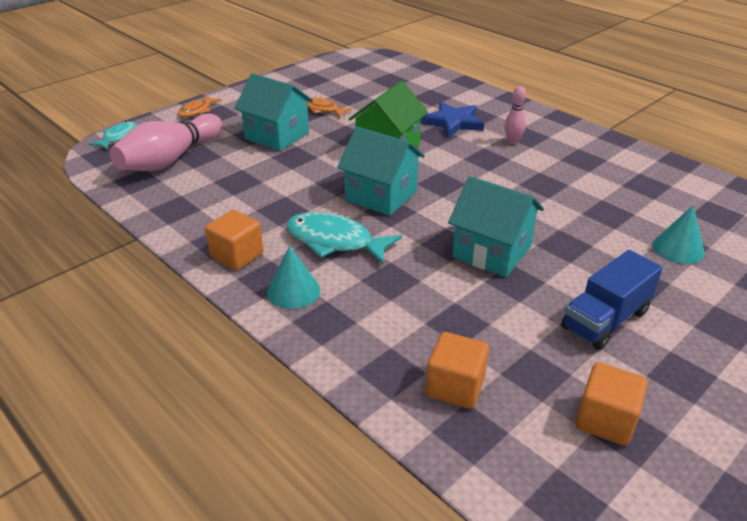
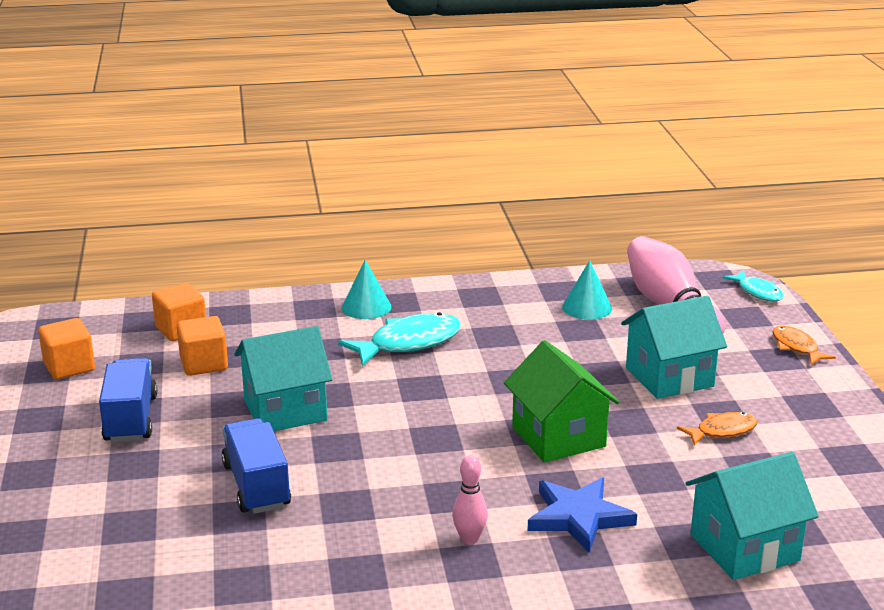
camera: 125 degrees right, 10 degrees down
(237, 255) = (446, 298): orange cube -> orange cube (204, 364)
(381, 196) = (455, 392): turquoise house -> turquoise house (744, 547)
(577, 220) = (256, 486): none -> blue truck
(678, 248) = (130, 520): turquoise cone -> turquoise cone (587, 307)

